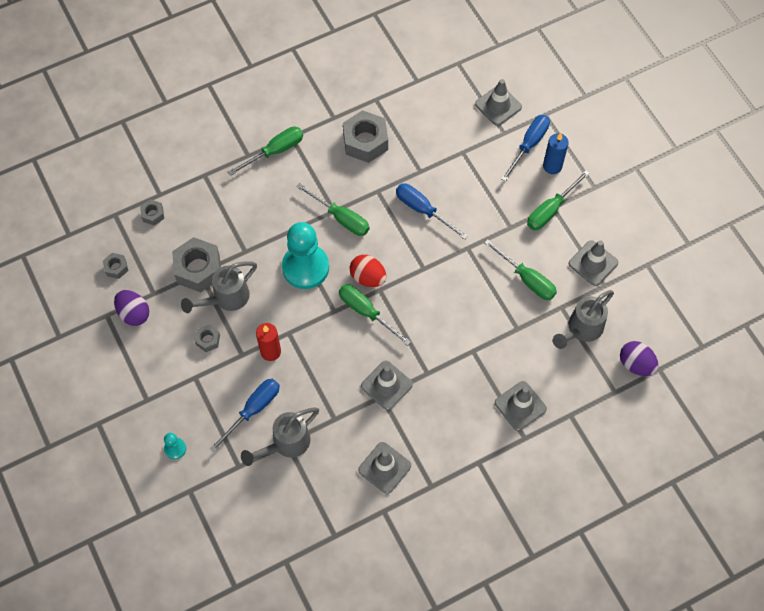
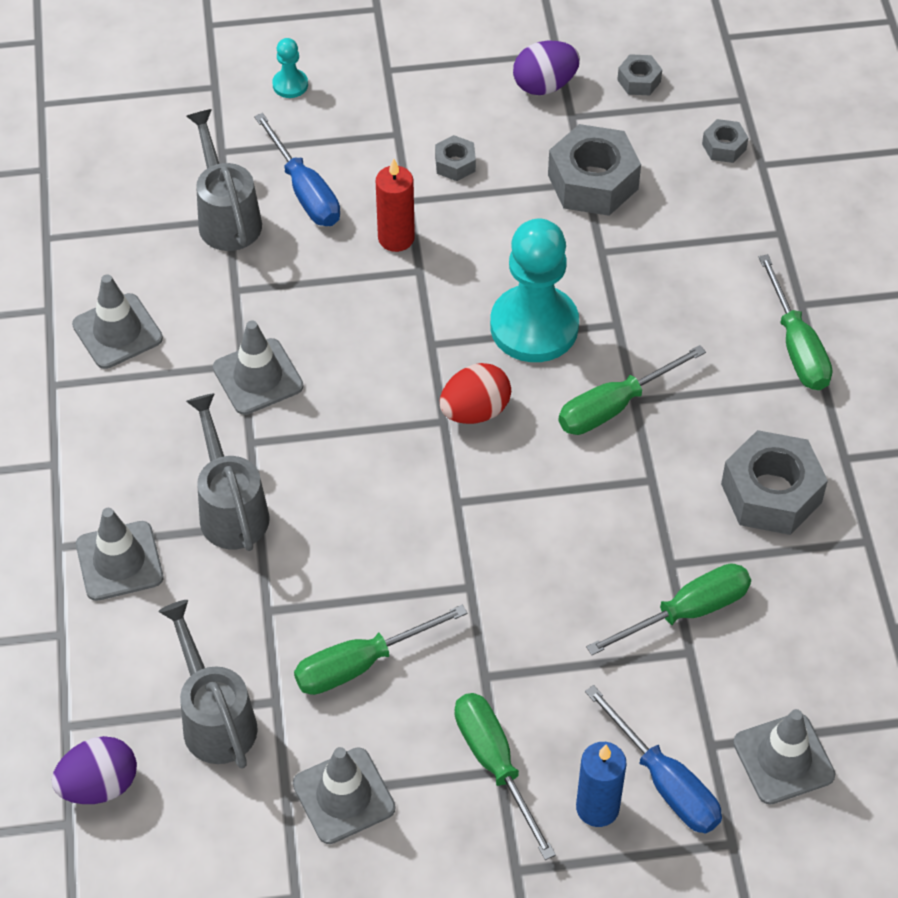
camera: 110 degrees right, 10 degrees down
(225, 298) = (521, 204): grey watering can -> grey watering can (230, 508)
(366, 312) = (407, 389): green screwdriver -> green screwdriver (686, 612)
(423, 210) = (581, 540): blue screwdriver -> none

